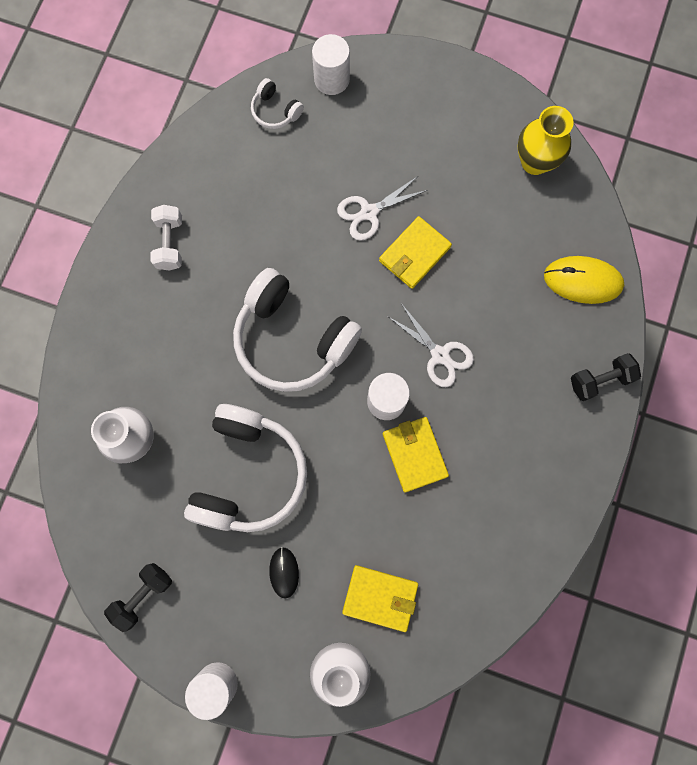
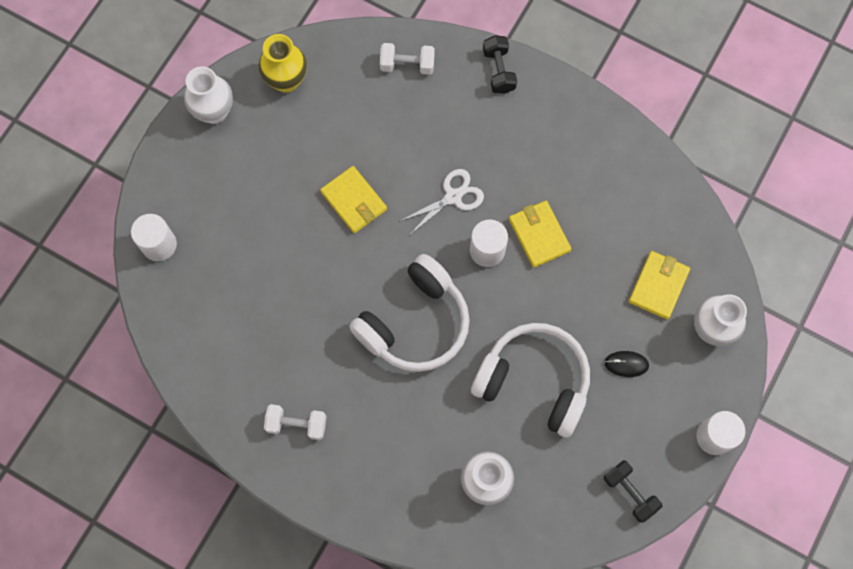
camera: 80 degrees left, 5 degrees down
(275, 111) = (180, 303): white headphones -> none
(369, 212) = (304, 234): white scissors -> none
(414, 454) = (539, 235): yellow wallet -> yellow wallet turned 75 degrees clockwise
(483, 99) = (214, 111): none -> white vase
(582, 280) = (407, 65): yellow mouse -> white dumbbell

